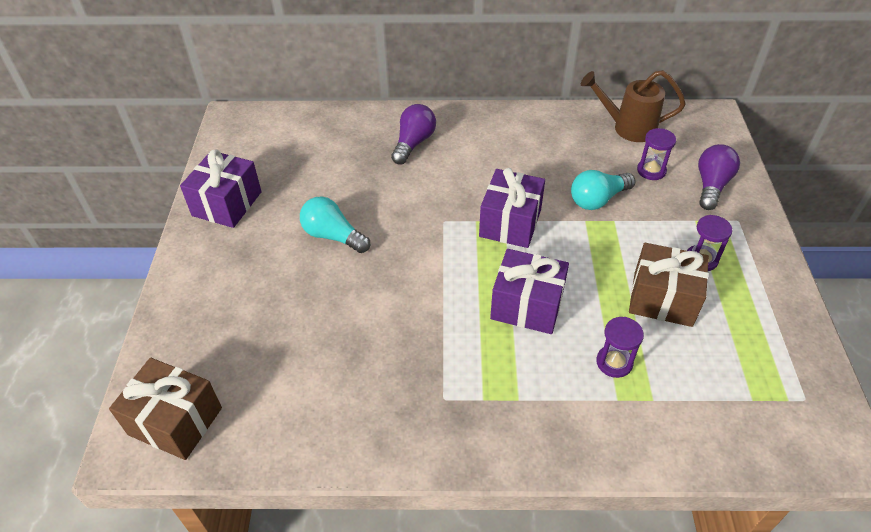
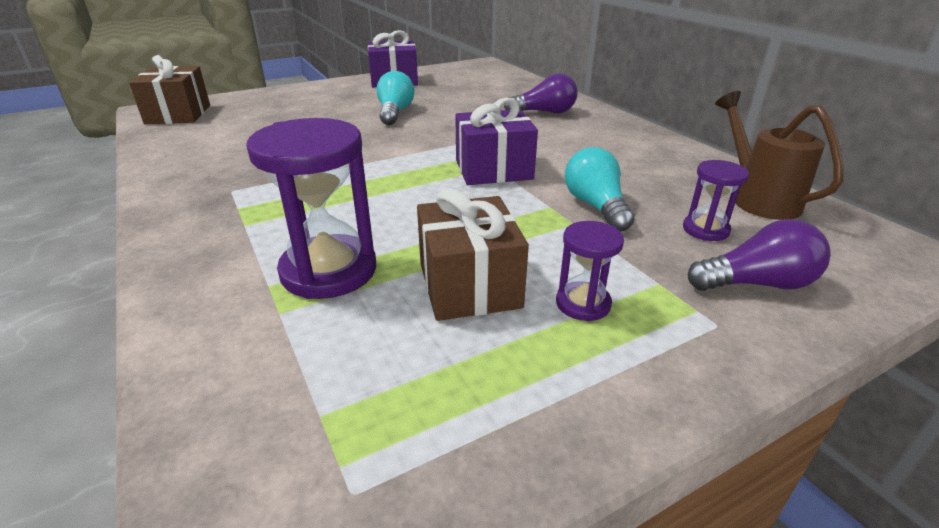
camera: 60 degrees right, 15 degrees down
(527, 305) = (381, 202): purple gift -> none
(598, 199) = (595, 206): turquoise light bulb -> turquoise light bulb turned 45 degrees clockwise
(614, 362) = (329, 271): purple hourglass -> purple hourglass, size x1.90

